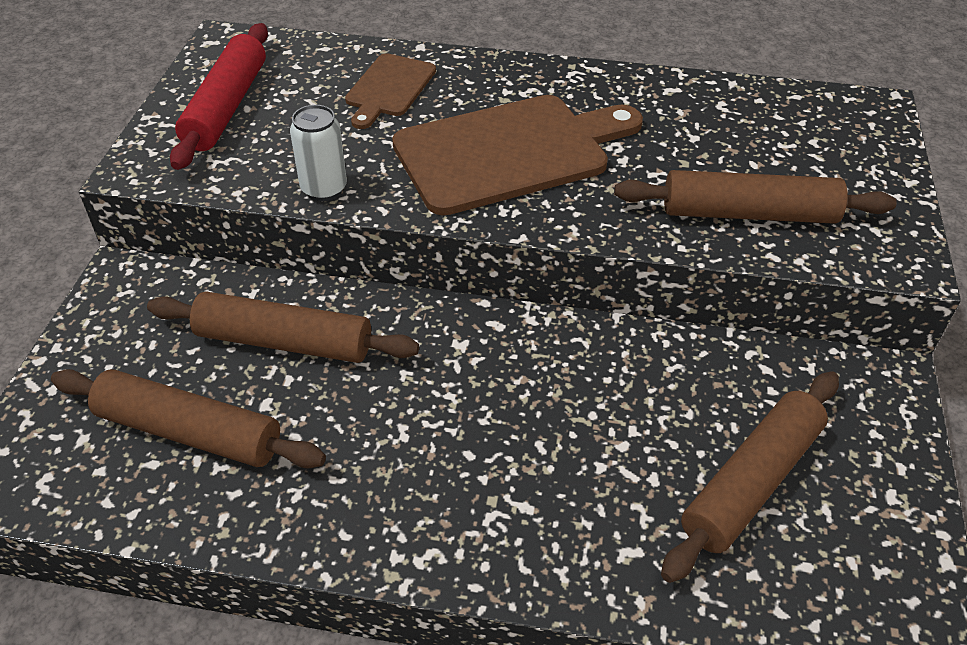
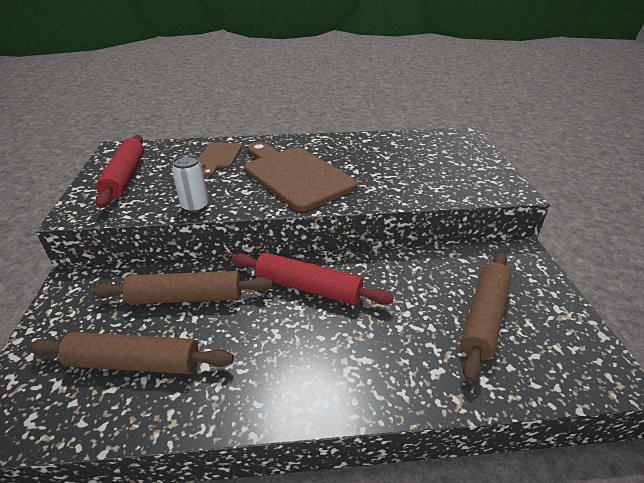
camera: 15 degrees left, 10 degrees down
(478, 365) = (308, 287): none -> red rolling pin
(509, 152) = (295, 175): brown cutting board -> brown cutting board turned 90 degrees counterclockwise
(748, 213) = (430, 184): brown rolling pin -> none

